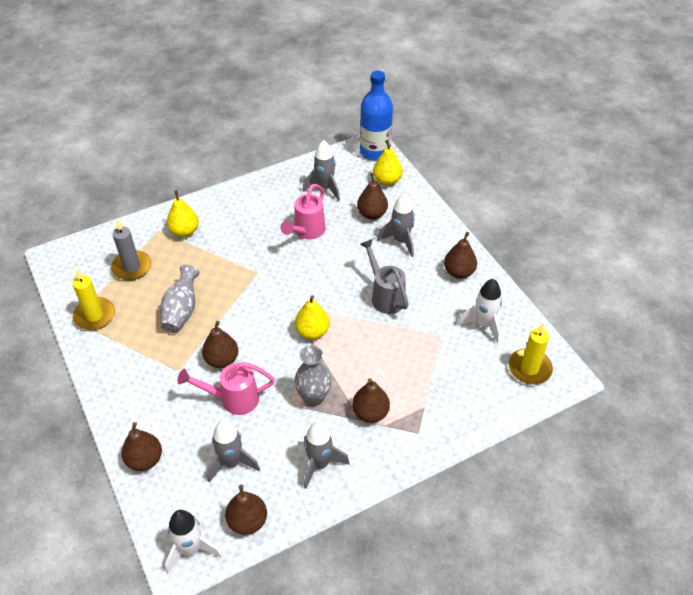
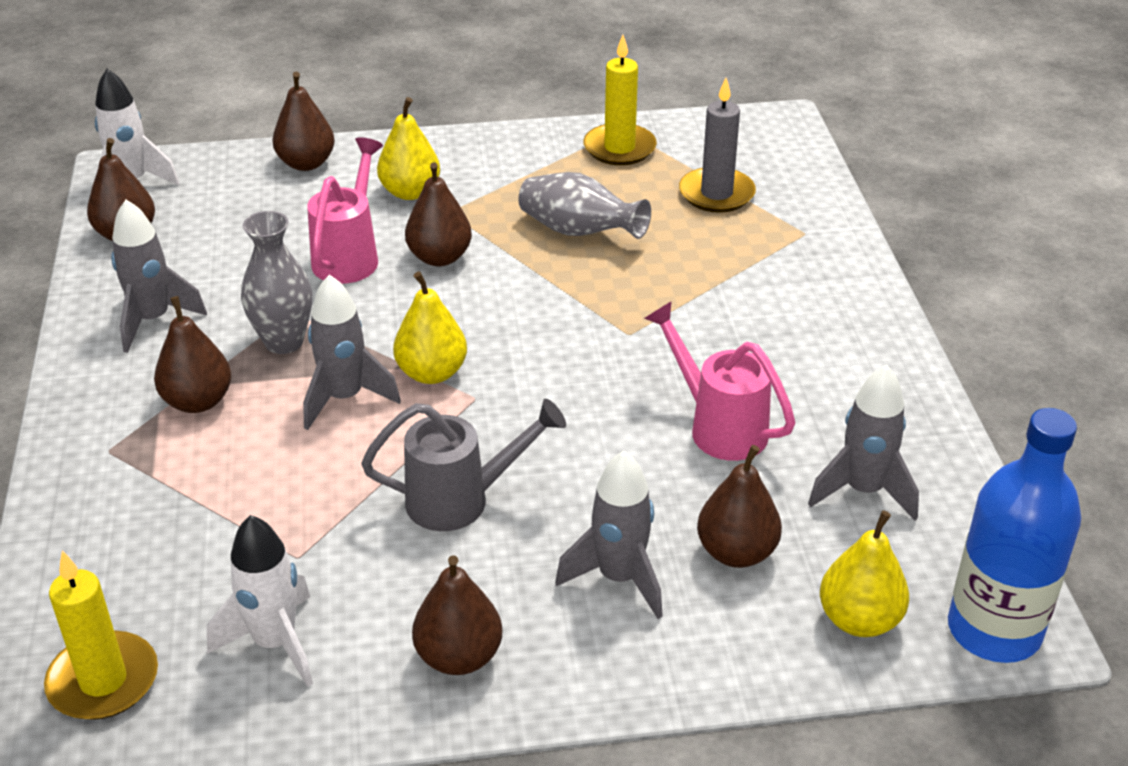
camera: 110 degrees right, 10 degrees down
(184, 231) = (789, 263): yellow pear -> yellow pear (410, 192)
(231, 462) = (234, 236): grey rocket -> grey rocket (344, 398)

